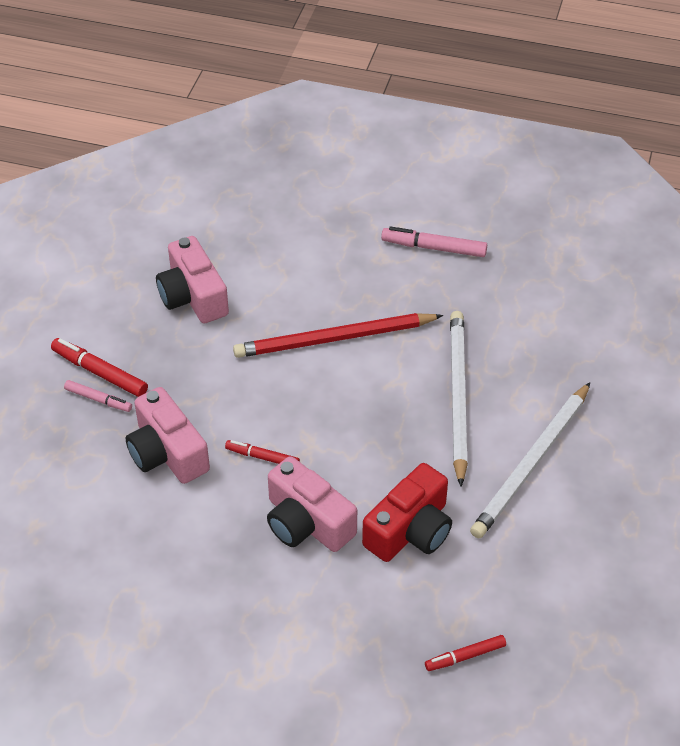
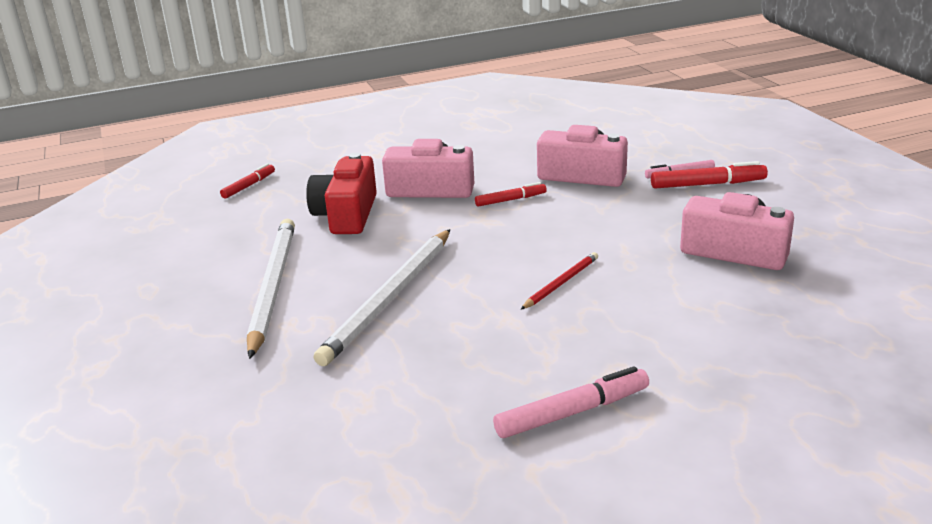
camera: 145 degrees right, 20 degrees down
(334, 339) = (561, 283): red pencil -> red pencil, size x0.49
(457, 396) = (389, 298): white pencil -> white pencil turned 60 degrees clockwise

